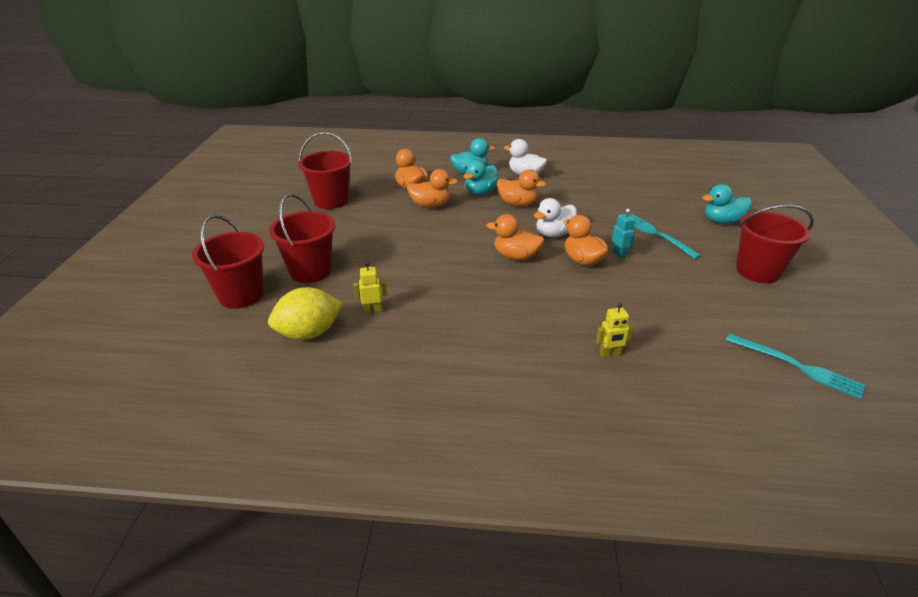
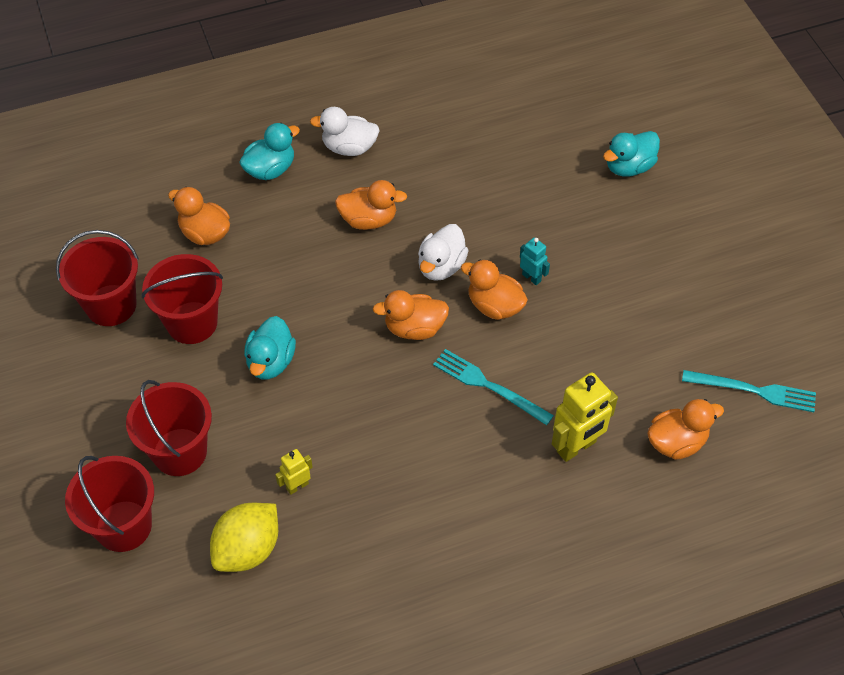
camera: 25 degrees left, 20 degrees up
(430, 205) = (255, 265): orange duck -> orange duck (676, 442)
(480, 192) = (308, 211): turquoise duck -> turquoise duck (271, 362)
(609, 354) = (576, 447): yellow robot -> yellow robot, size x1.88
(657, 234) = (562, 222): turquoise fork -> turquoise fork (488, 386)
(757, 271) = (688, 252): red bucket -> red bucket (192, 323)

